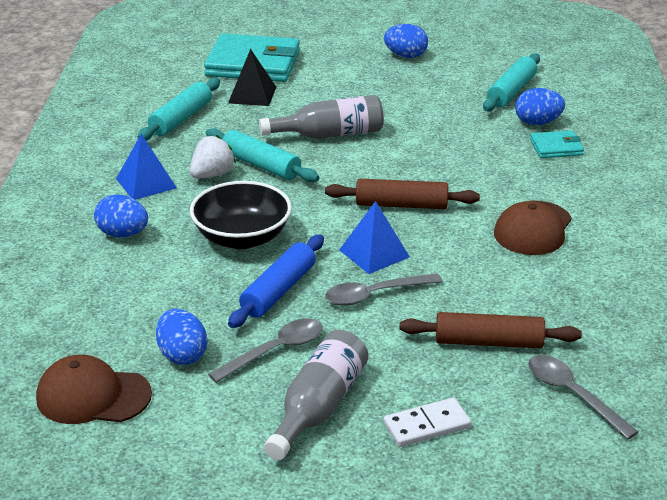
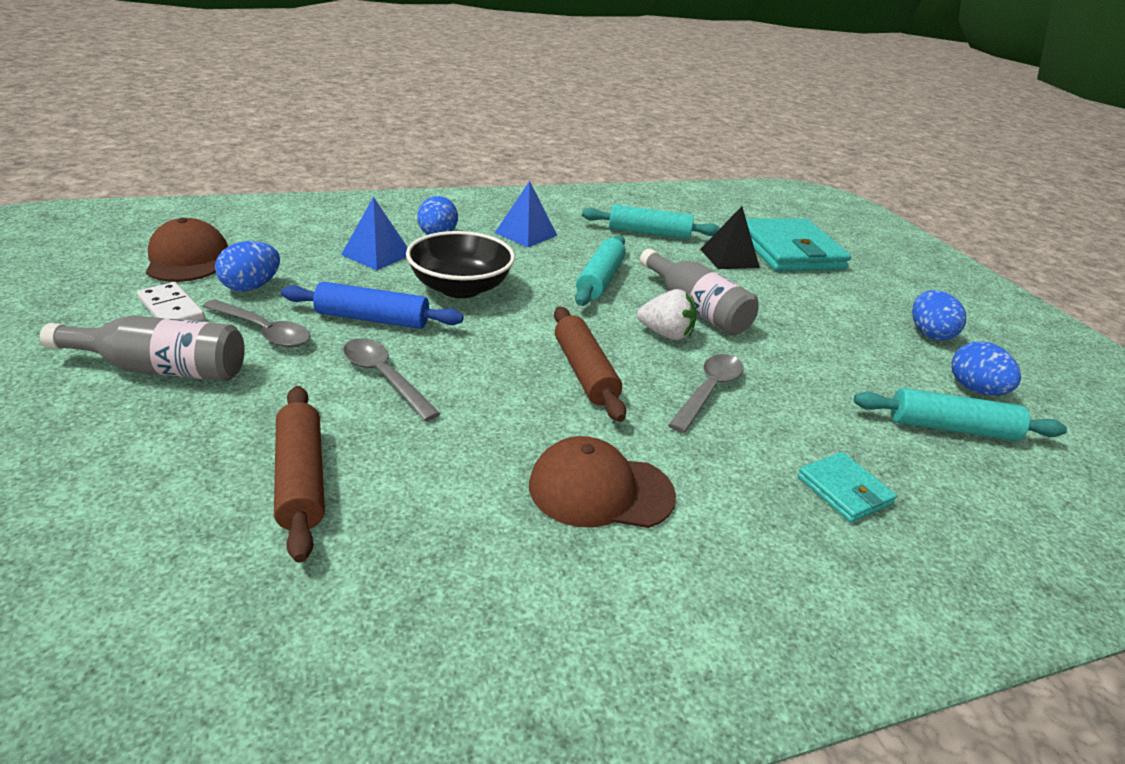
camera: 65 degrees right, 0 degrees up
(212, 175) = (563, 259): white strawberry -> white strawberry (666, 334)
(374, 253) = (470, 366): blue pyramid -> blue pyramid (376, 254)
(426, 425) = (118, 448): white domino -> white domino (171, 309)
(537, 123) = (894, 463): blue egg -> blue egg (975, 389)
(572, 394) = (177, 580): grey spoon -> grey spoon (709, 391)

